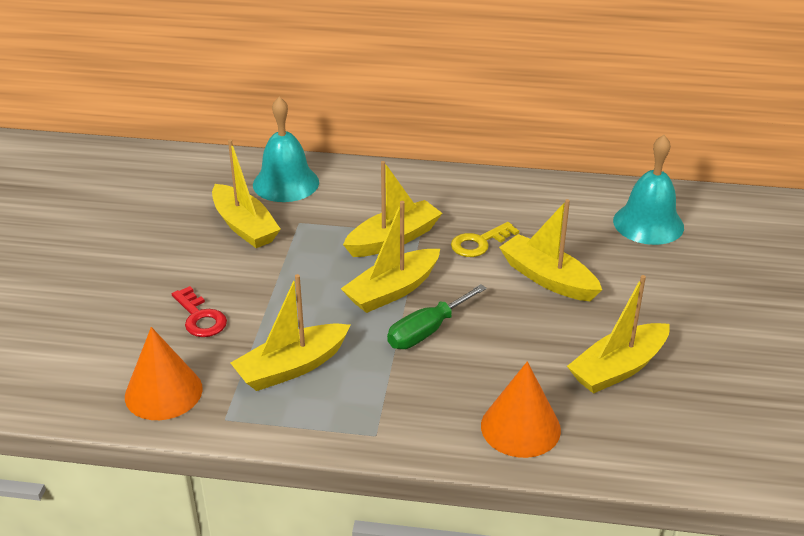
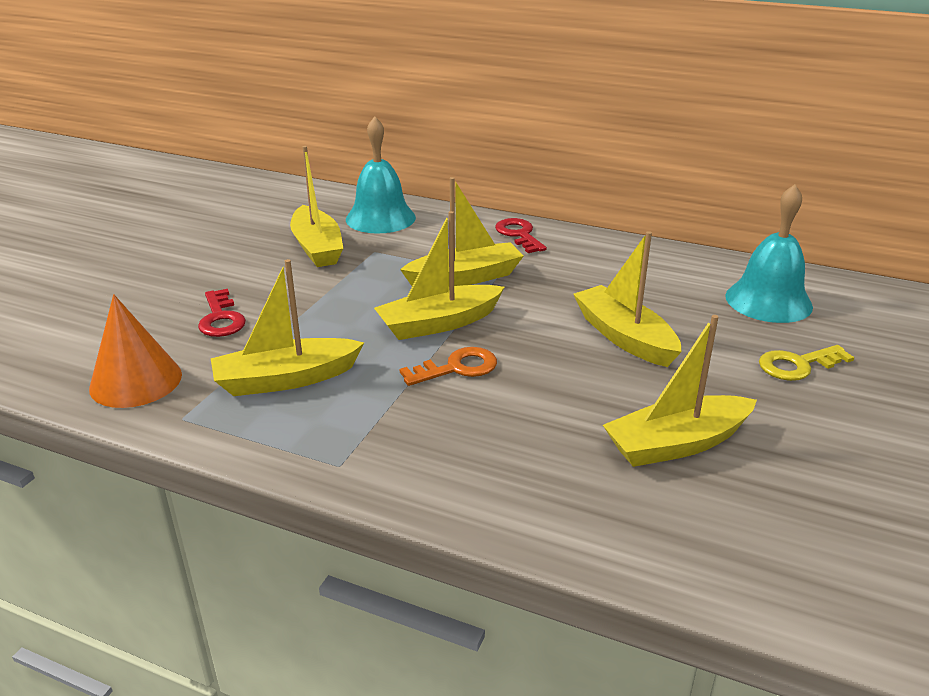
camera: 15 degrees right, 5 degrees down
(420, 184) = (519, 235): none -> red key
(426, 331) = (456, 368): green screwdriver -> orange key
(479, 243) = (559, 293): yellow key -> yellow key (798, 365)
(520, 427) = (521, 489): orange cone -> none

